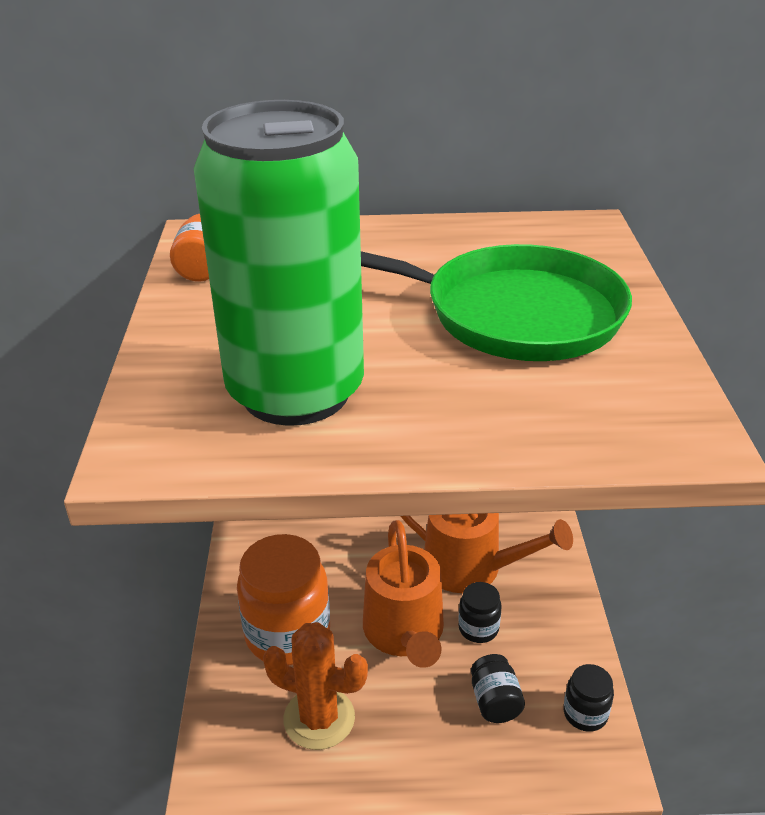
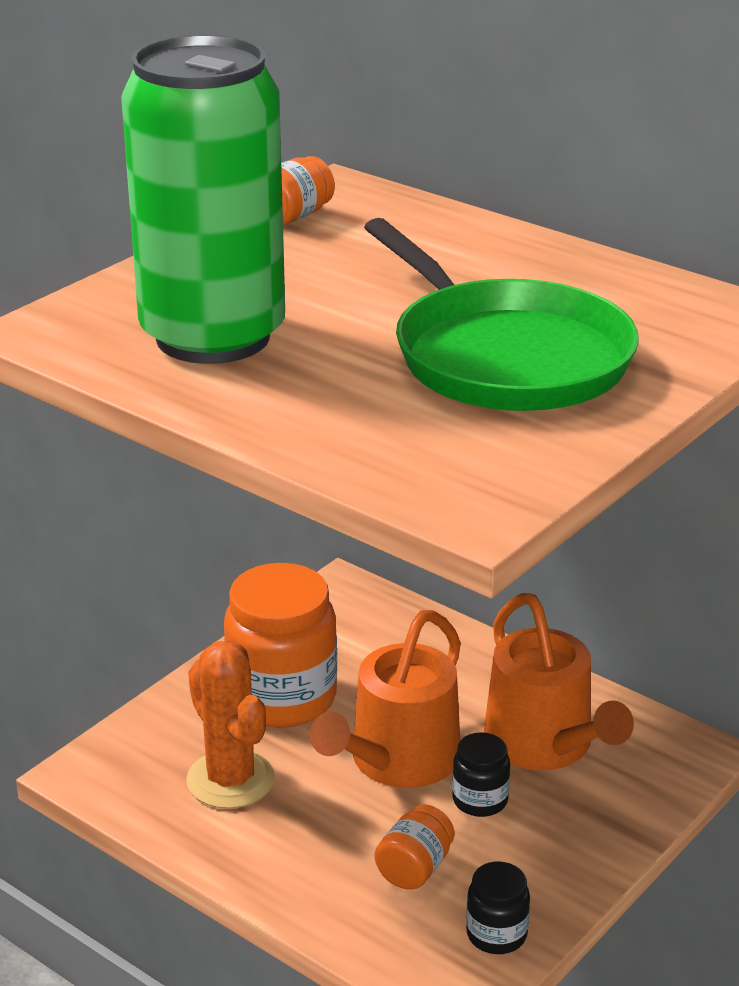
camera: 40 degrees right, 5 degrees down
(495, 702) = (414, 868): black jar -> orange jar

